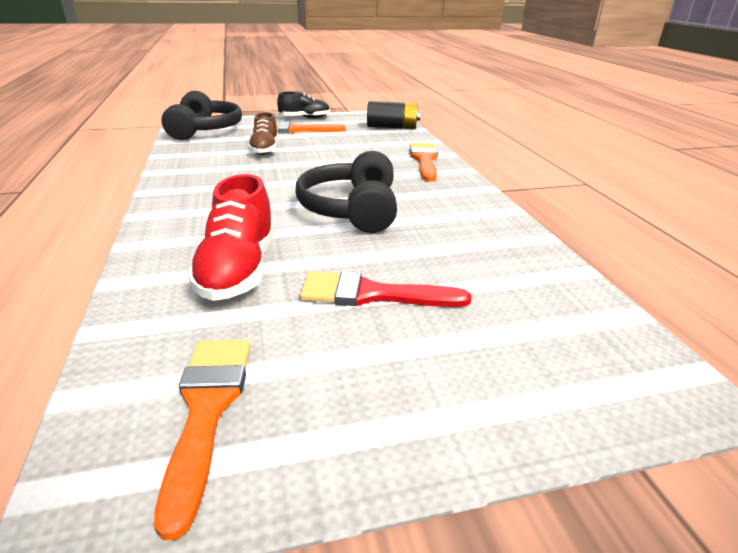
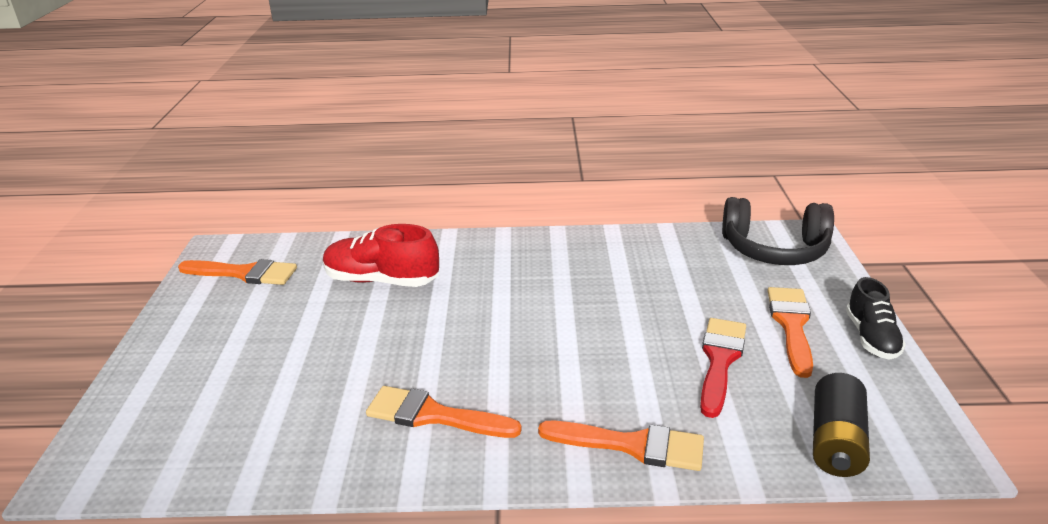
camera: 105 degrees right, 0 degrees up
(265, 149) = (688, 295): brown shoe -> none
(352, 210) = (469, 348): black headphones -> none
(372, 294) = (305, 340): red brush -> red brush (720, 360)
(439, 213) = (433, 415): none -> orange brush

